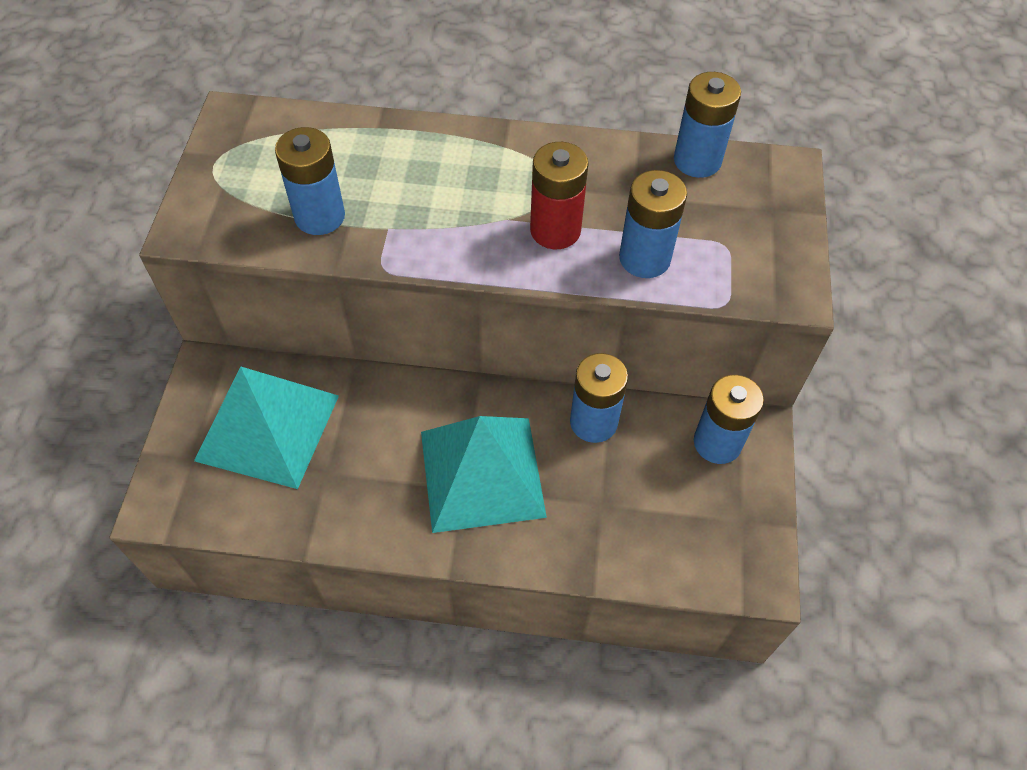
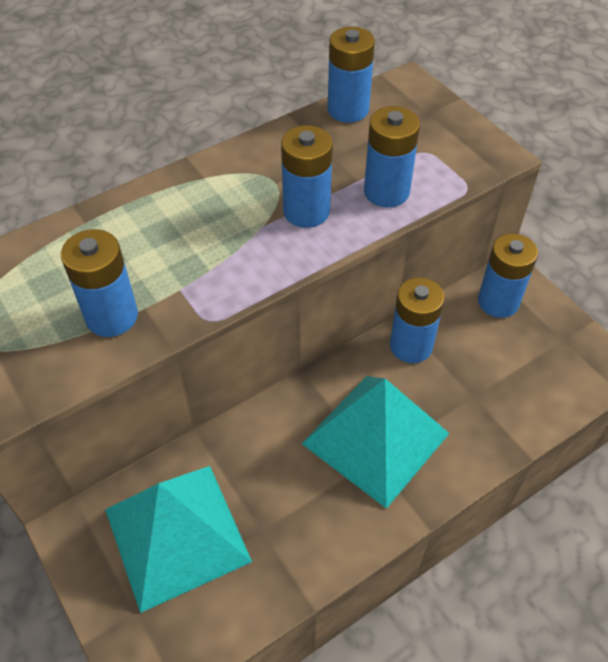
camera: 40 degrees left, 5 degrees down
(555, 230) = (306, 211): red battery -> blue battery

